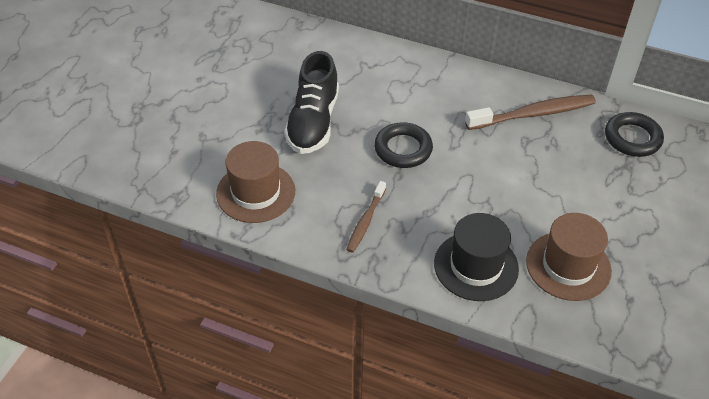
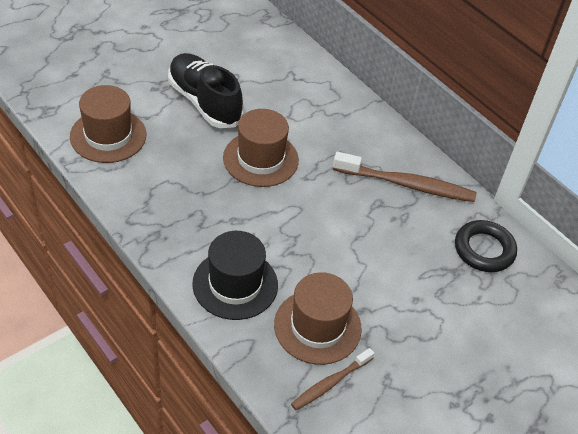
camera: 25 degrees right, 0 degrees up
(313, 122) = (204, 102): black shoe -> black shoe turned 105 degrees clockwise
(366, 221) = (175, 201): brown toothbrush -> brown toothbrush (330, 383)
(403, 149) = (260, 159): black ring -> brown hat

